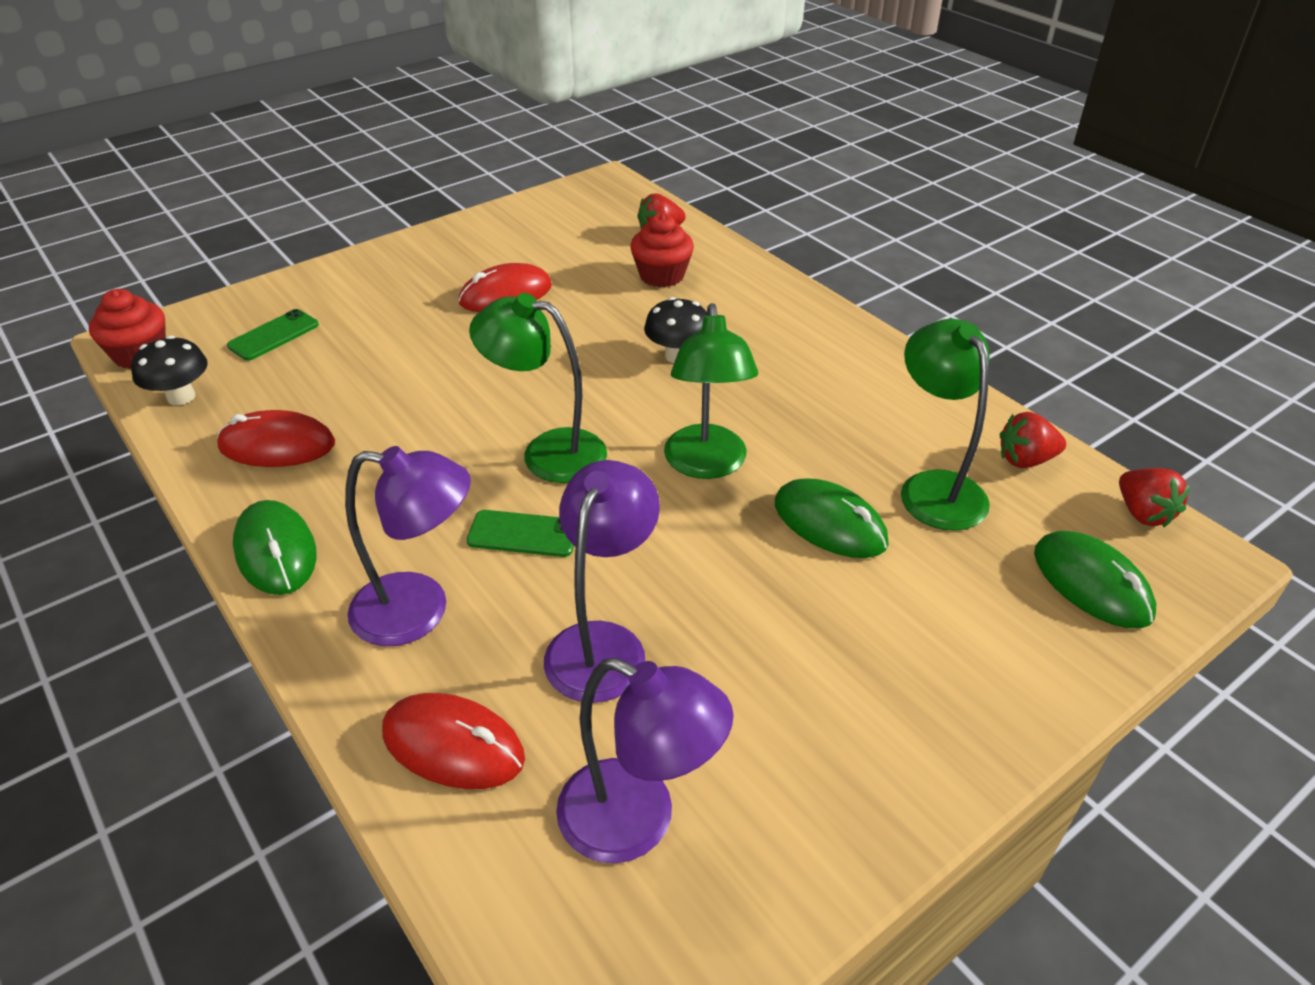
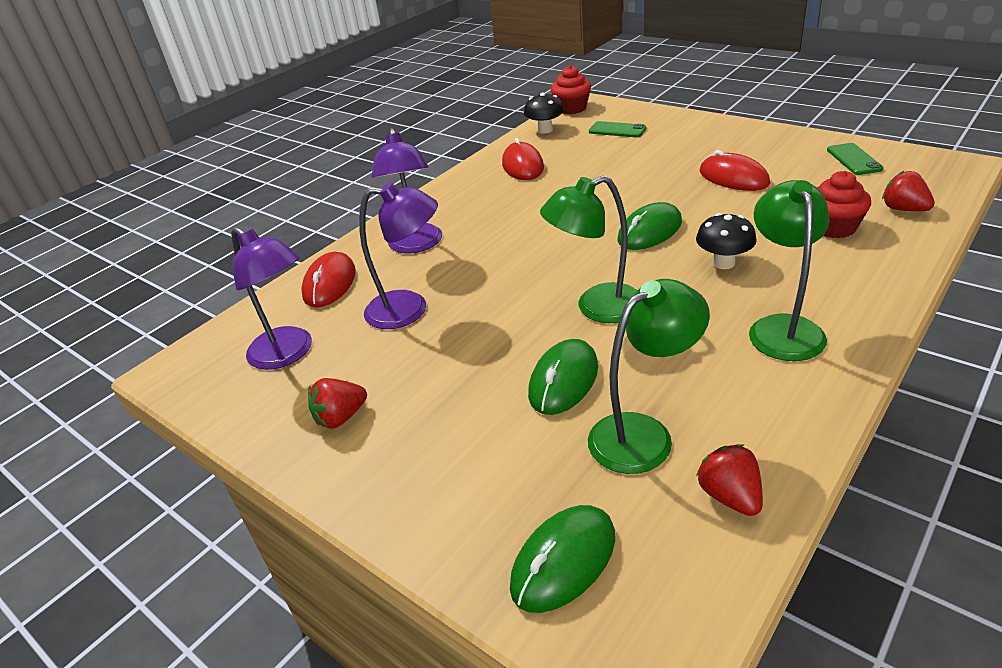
camera: 80 degrees right, 5 degrees down
(276, 551) = (443, 194): green mouse -> green mouse (650, 231)
(523, 534) = (489, 258): green phone -> green phone (854, 159)
(547, 452) = (569, 243): green lamp -> green lamp (782, 328)
(638, 821) = (288, 354): purple lamp -> purple lamp turned 60 degrees counterclockwise
(1143, 513) = (699, 606): red strawberry -> red strawberry (341, 417)

